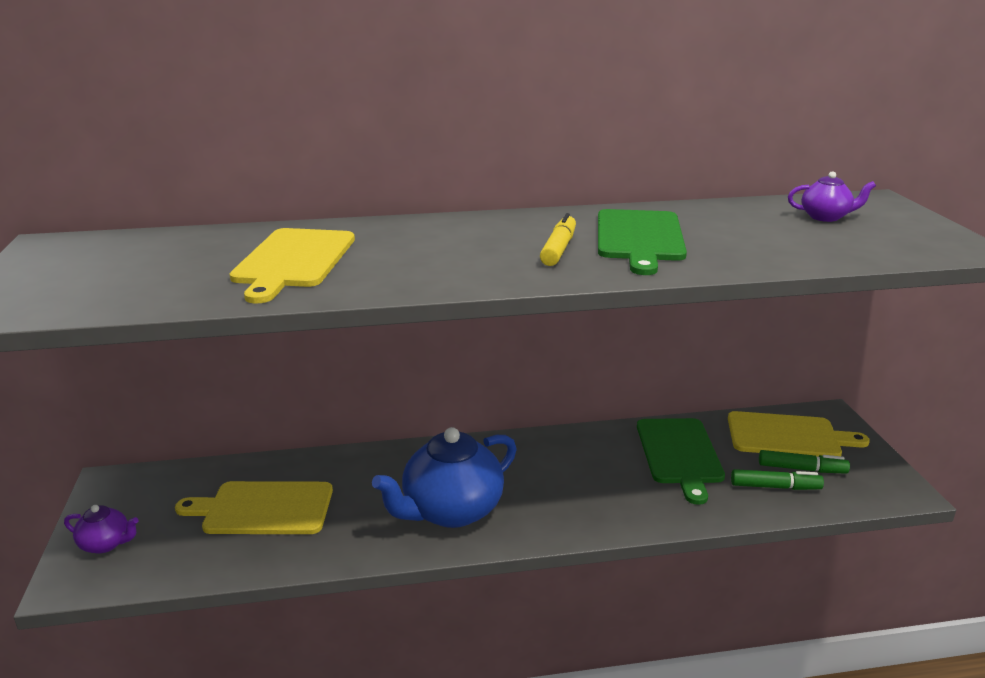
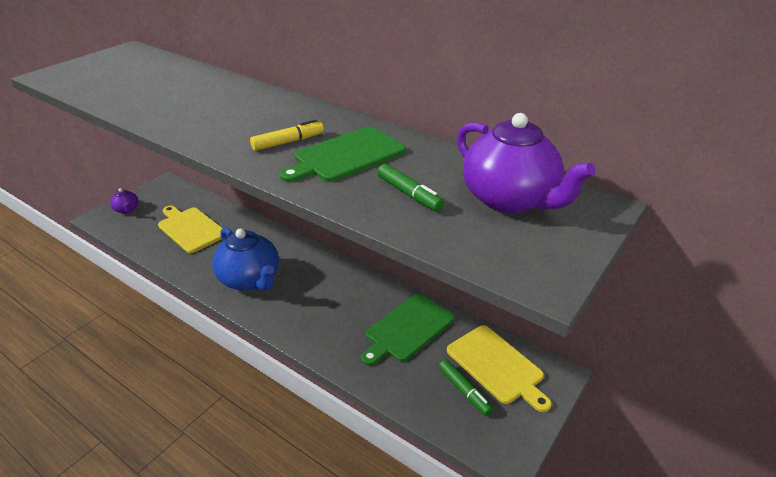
camera: 45 degrees right, 10 degrees up
(294, 261) = (174, 95): yellow cutting board -> none
(451, 511) = (250, 279): blue teapot -> blue teapot turned 135 degrees counterclockwise
(775, 487) = (425, 388): green marker -> green marker (409, 194)
(825, 217) = (510, 199): purple teapot -> purple teapot, size x2.11

